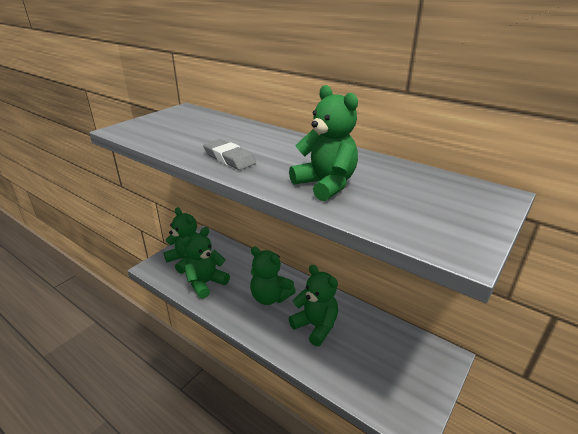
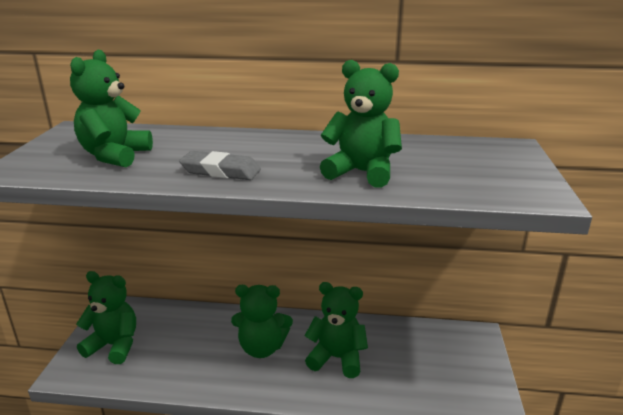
camera: 30 degrees left, 5 degrees down
(205, 283) = (165, 363): green teddy bear -> green teddy bear (115, 156)

